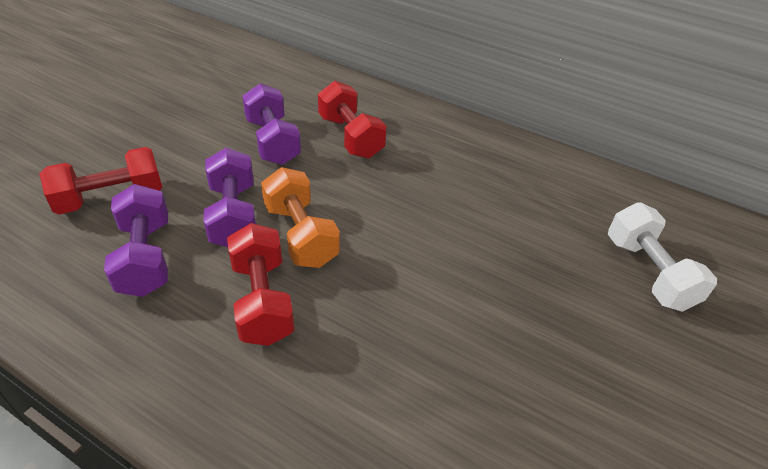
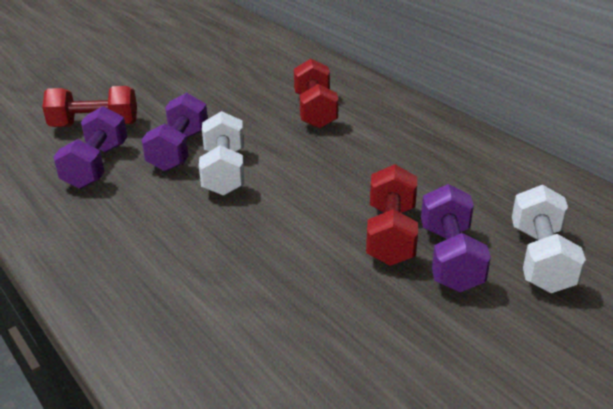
camera: 25 degrees right, 10 degrees down
(262, 300) = (165, 209): red dumbbell -> red dumbbell (391, 235)
(273, 141) = (244, 105): purple dumbbell -> purple dumbbell (450, 258)
(300, 235) = (224, 172): orange dumbbell -> white dumbbell

